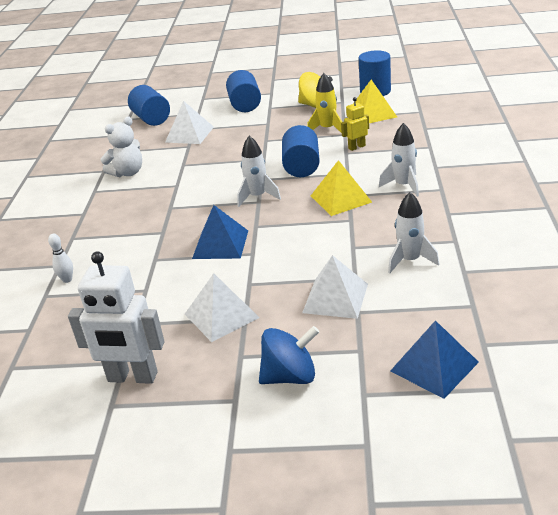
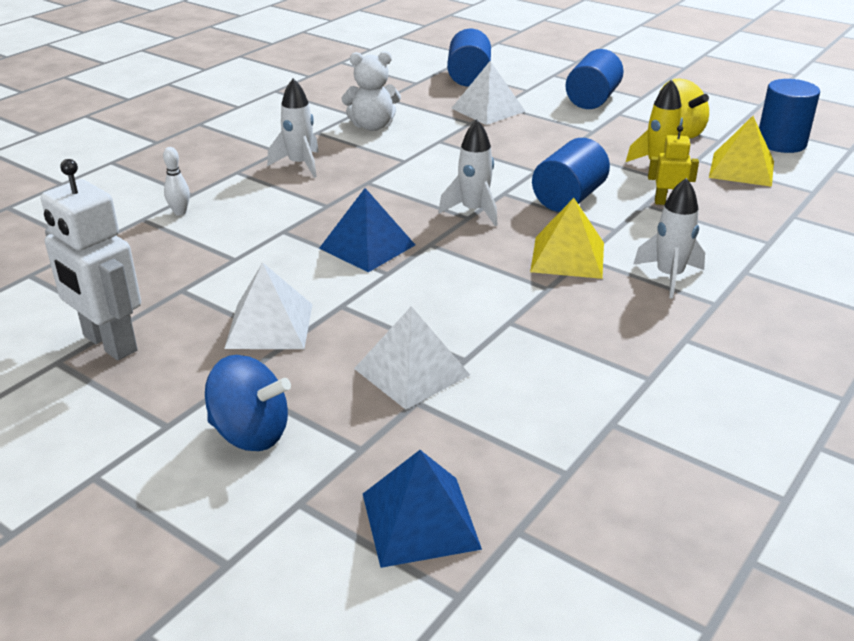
camera: 30 degrees right, 0 degrees up
(410, 260) = (558, 373): white rocket -> white rocket (300, 164)

